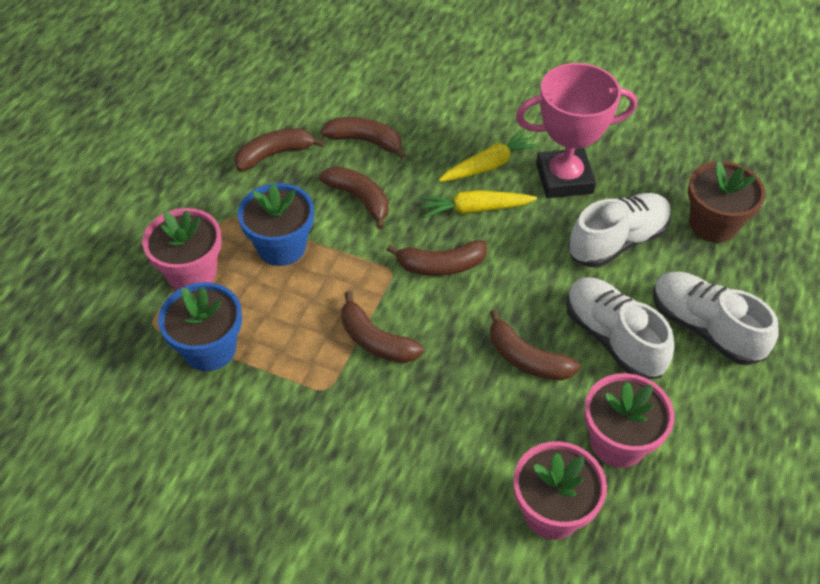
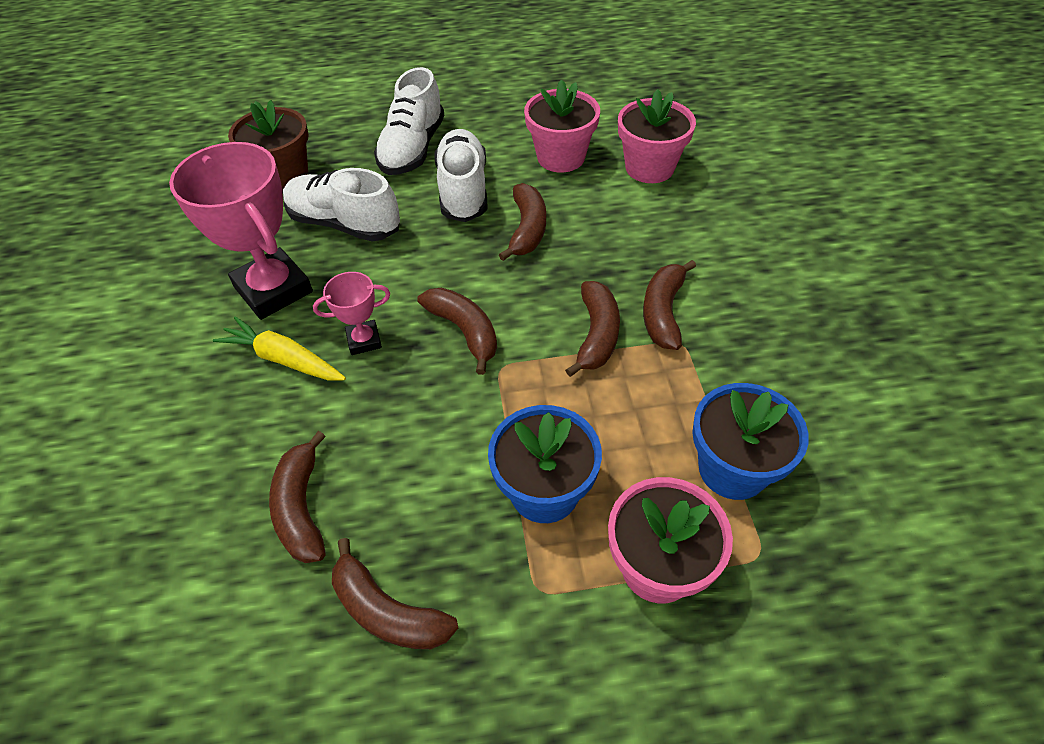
camera: 120 degrees left, 0 degrees up
(359, 199) = (414, 455): brown banana -> brown banana (663, 312)
(475, 209) = (364, 340): yellow carrot -> pink trophy
(613, 338) = (463, 190): white shoe -> white shoe turned 150 degrees clockwise

